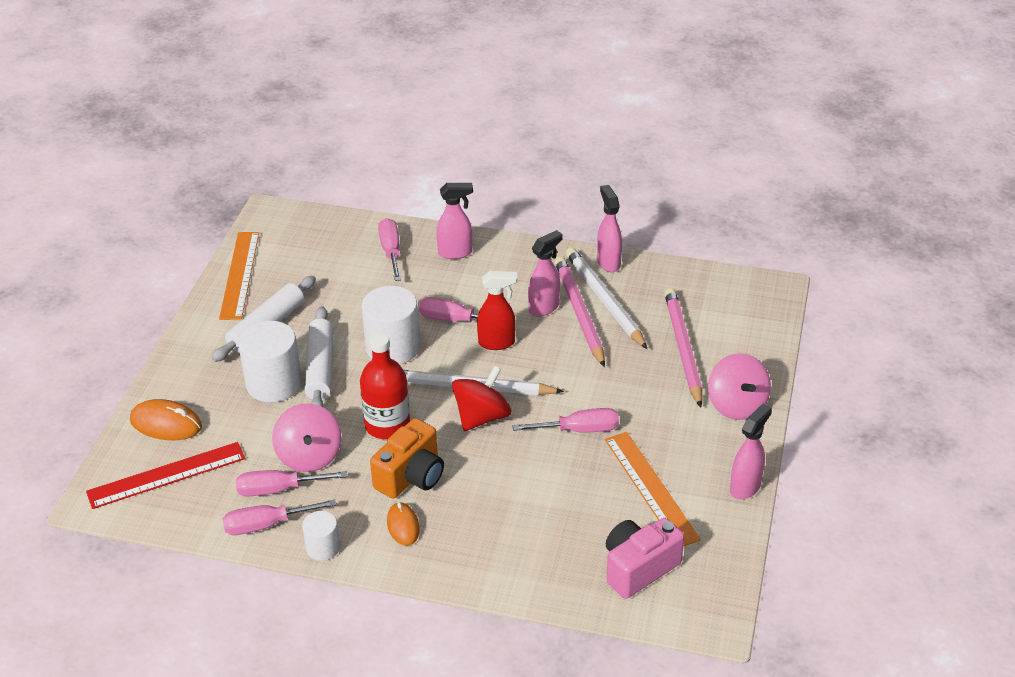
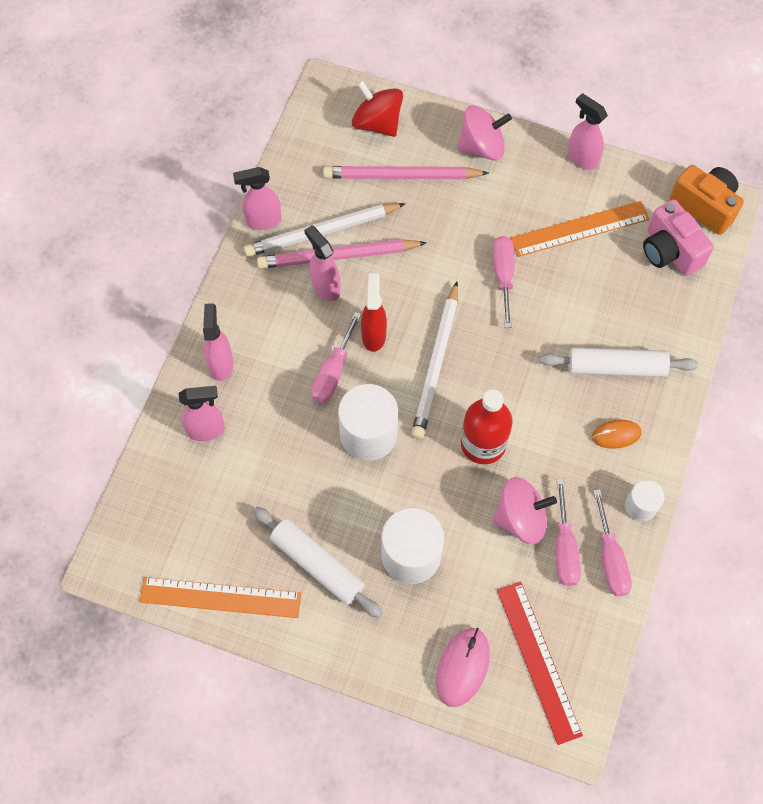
camera: 85 degrees left, 25 degrees up
(166, 424) = (462, 667): orange mouse -> pink mouse
(320, 368) = (391, 507): white rolling pin -> white rolling pin (616, 367)
(391, 251) = (206, 430): pink screwdriver -> pink spray bottle
(411, 476) = (554, 425): orange camera -> orange camera (704, 206)
(482, 417) = (479, 357): red spinning top -> red spinning top (377, 123)

